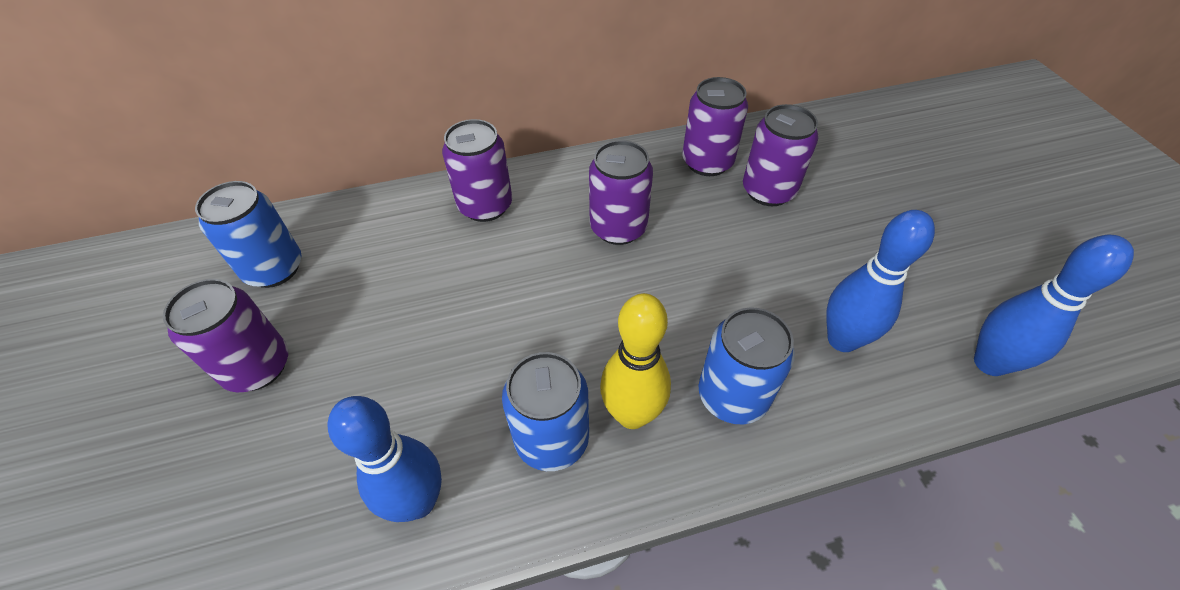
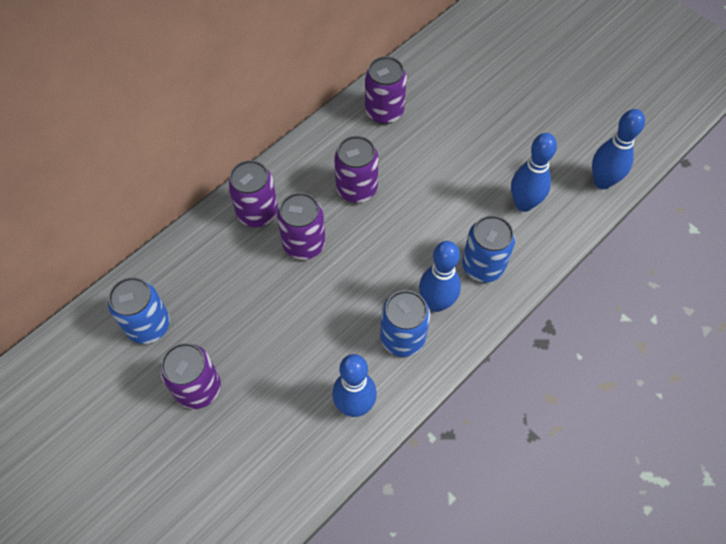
camera: 30 degrees left, 10 degrees up
(632, 414) = (436, 303): yellow bowling pin -> blue bowling pin
(768, 191) = (435, 118): purple can -> purple can (304, 244)

